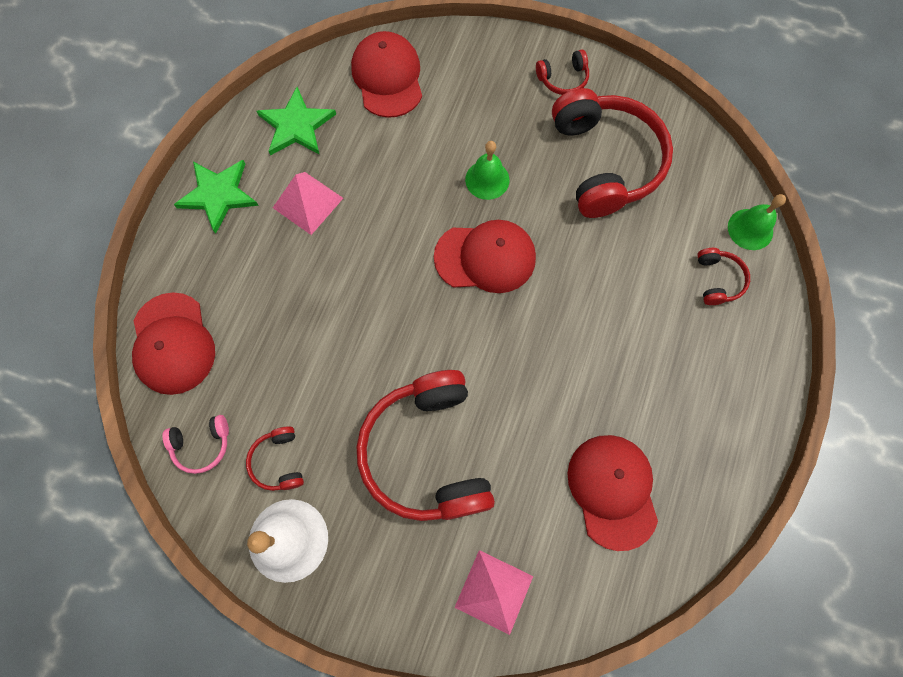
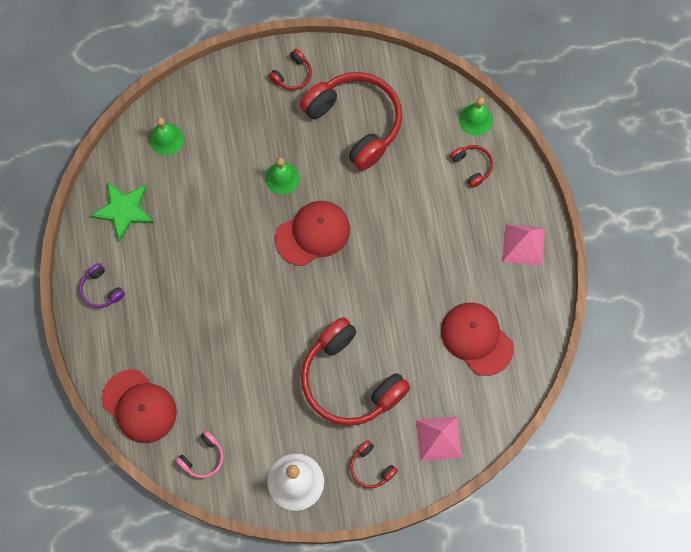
camera: 30 degrees left, 0 degrees up
(218, 195) = (101, 290): green star -> purple headphones
(278, 462) = (259, 439): red headphones -> red headphones (371, 467)
(308, 202) = (168, 261): pink pyramid -> pink pyramid (523, 244)
(387, 77) = (166, 139): red cap -> green bell

